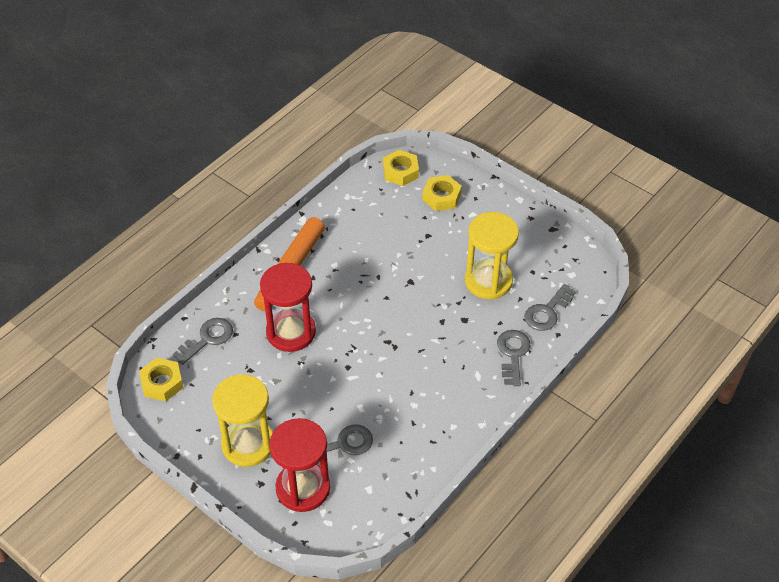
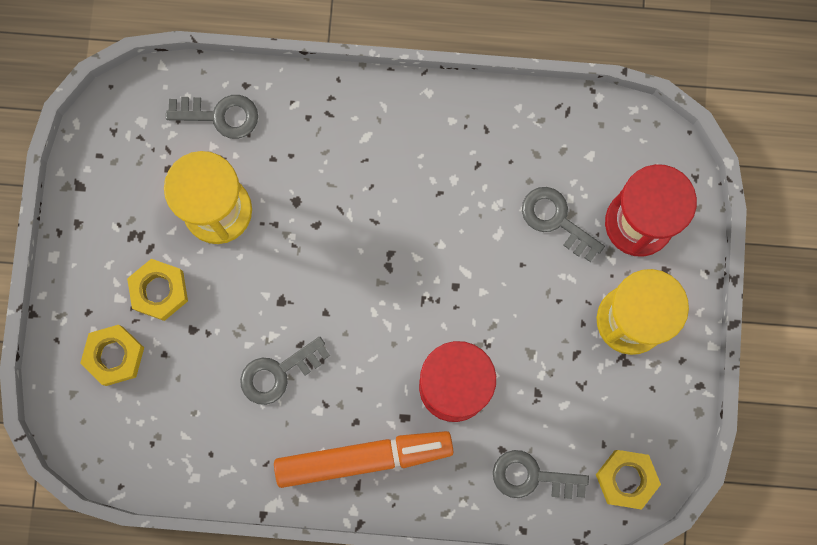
camera: 125 degrees left, 30 degrees up
(400, 171) = (103, 439): yellow nut -> yellow nut (159, 291)
(513, 354) = (309, 117): grey key -> grey key (278, 373)

